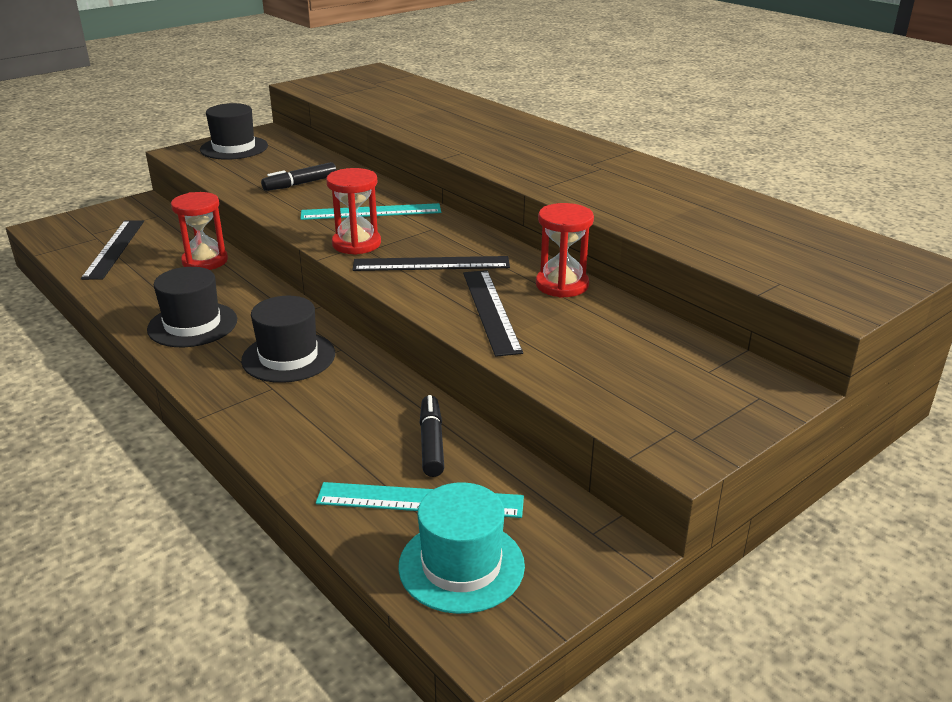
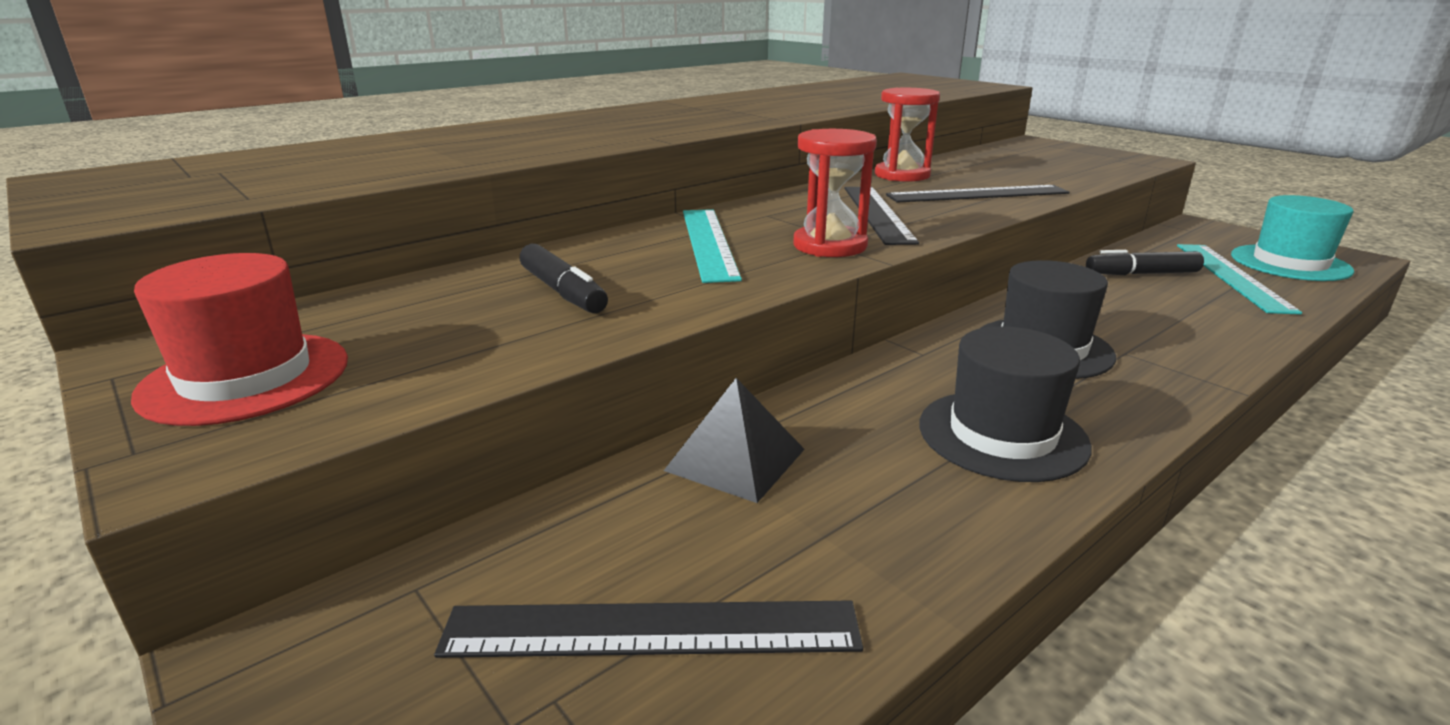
camera: 90 degrees left, 5 degrees down
(205, 261) = (735, 459): red hourglass -> black pyramid
(234, 148) = (245, 377): black hat -> red hat

